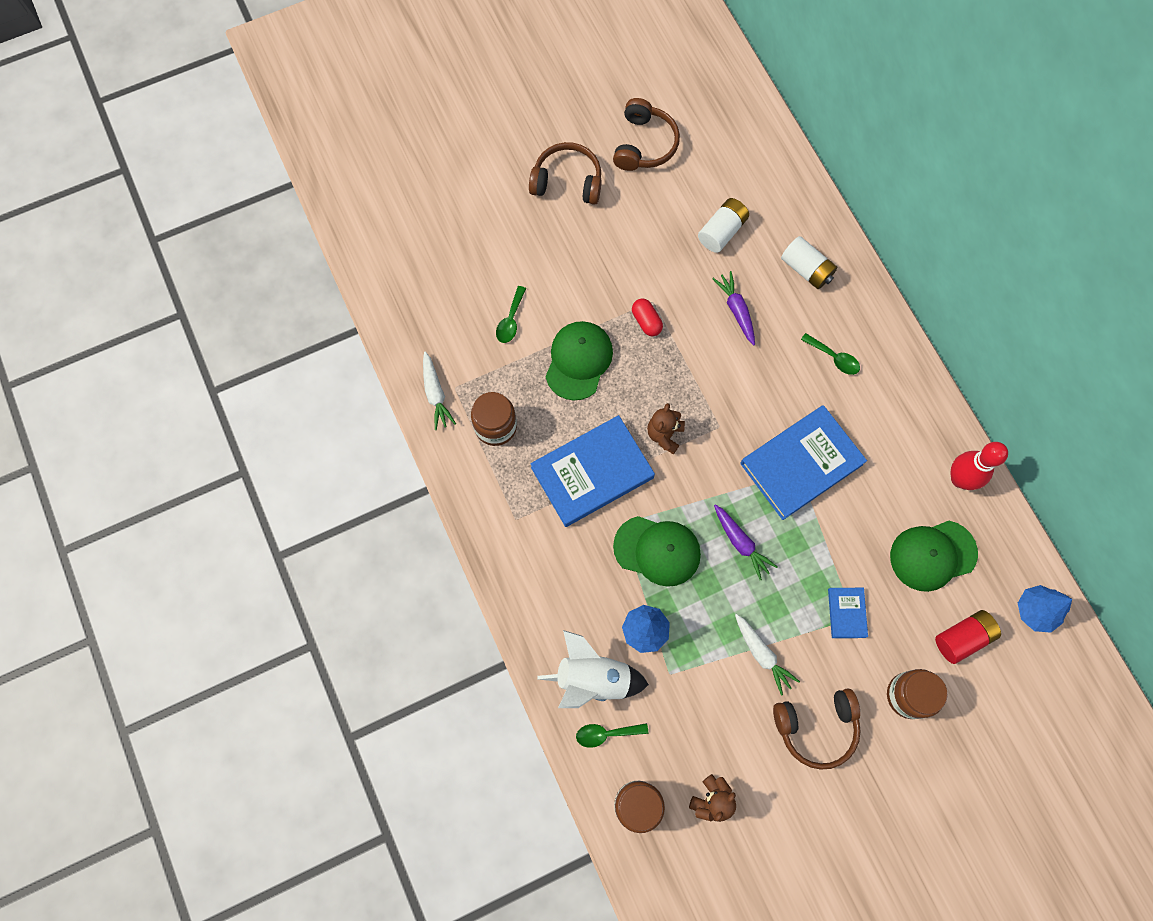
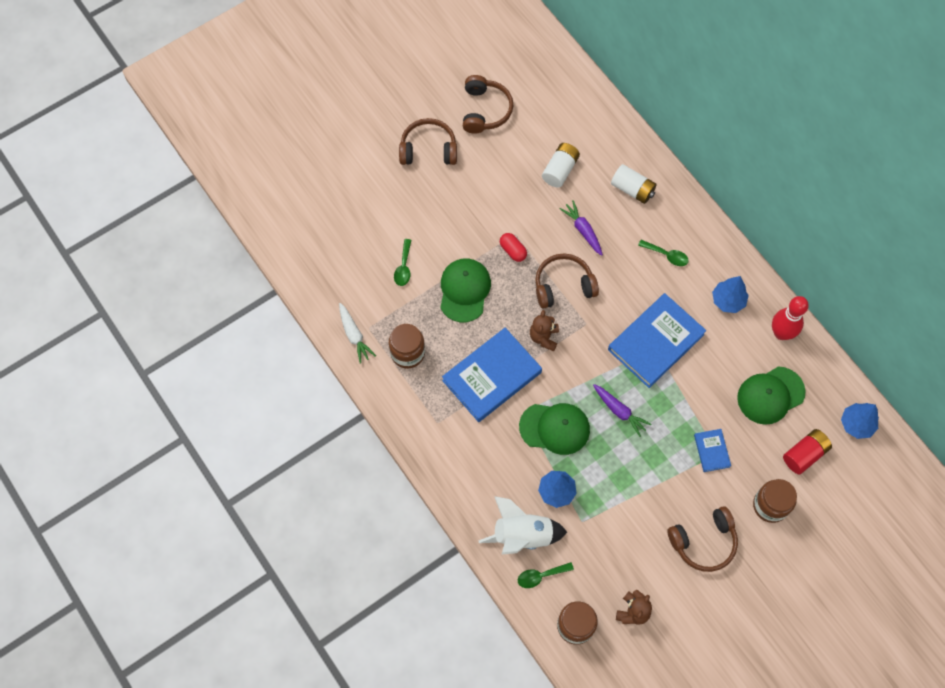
camera: 10 degrees left, 5 degrees down
(700, 375) = (563, 285): none -> brown headphones
(762, 654) = (651, 494): white carrot -> none
(900, 427) = (728, 300): none -> blue tree

